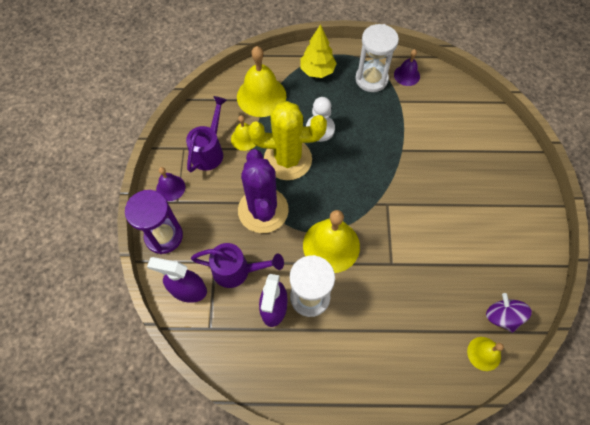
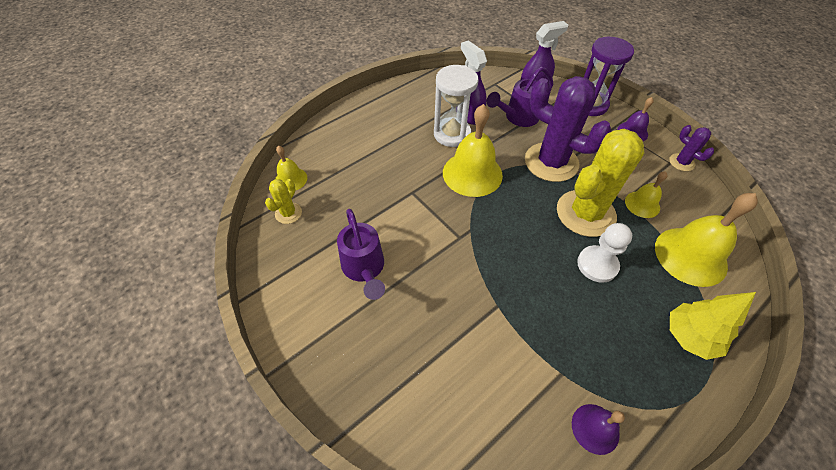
camera: 140 degrees right, 10 degrees down
(176, 142) = (681, 162): none -> purple cactus
(209, 151) = (650, 174): purple watering can -> purple watering can (364, 269)
(371, 79) = (625, 379): white hourglass -> none
(502, 316) = (288, 213): purple spinning top -> yellow cactus

